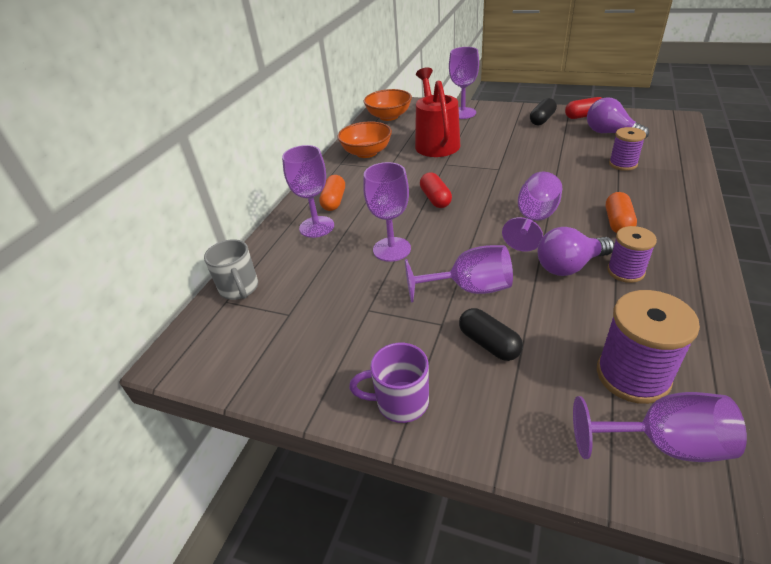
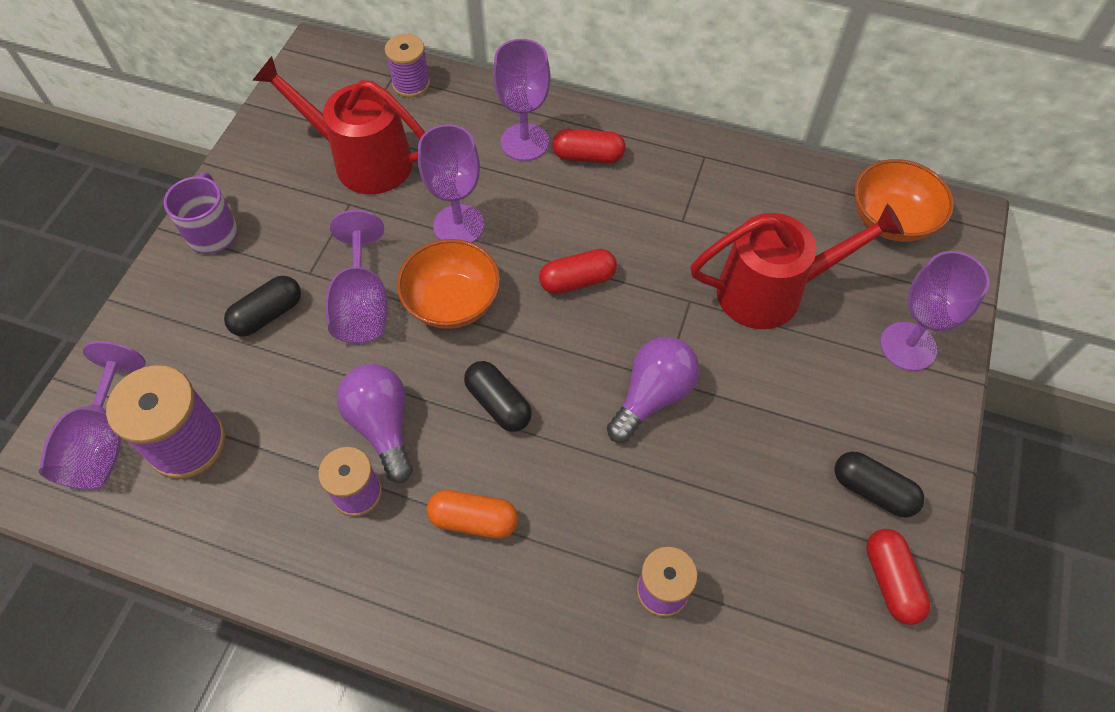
camera: 85 degrees right, 20 degrees up
(239, 289) = (411, 84): grey mug -> purple spool
(320, 308) = (362, 160): none -> red watering can
(334, 201) = (588, 156): orange capsule -> red capsule
(366, 153) = (739, 189): orange bowl -> orange bowl (452, 302)
(534, 220) = (498, 403): purple goblet -> black capsule
(610, 133) = (800, 609): purple light bulb -> purple light bulb (652, 396)

